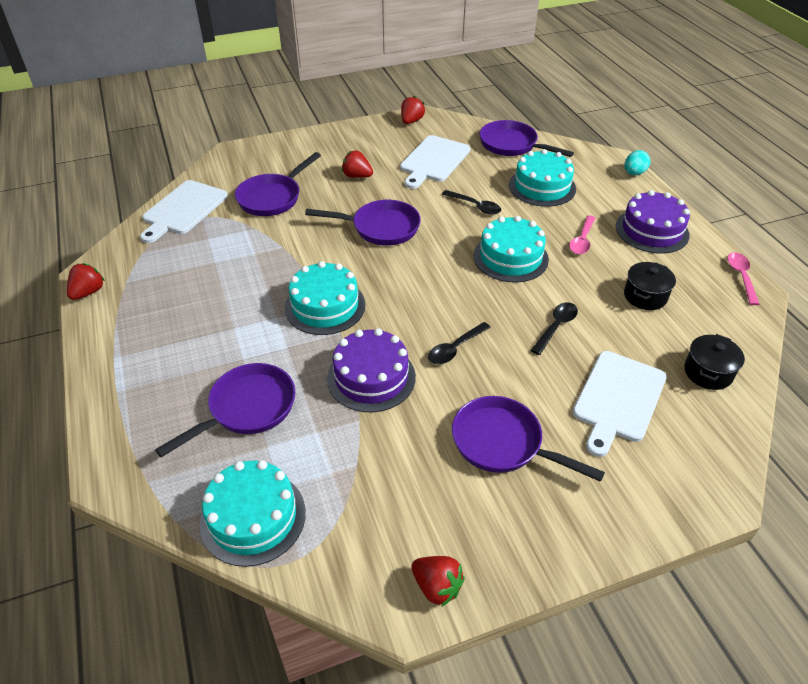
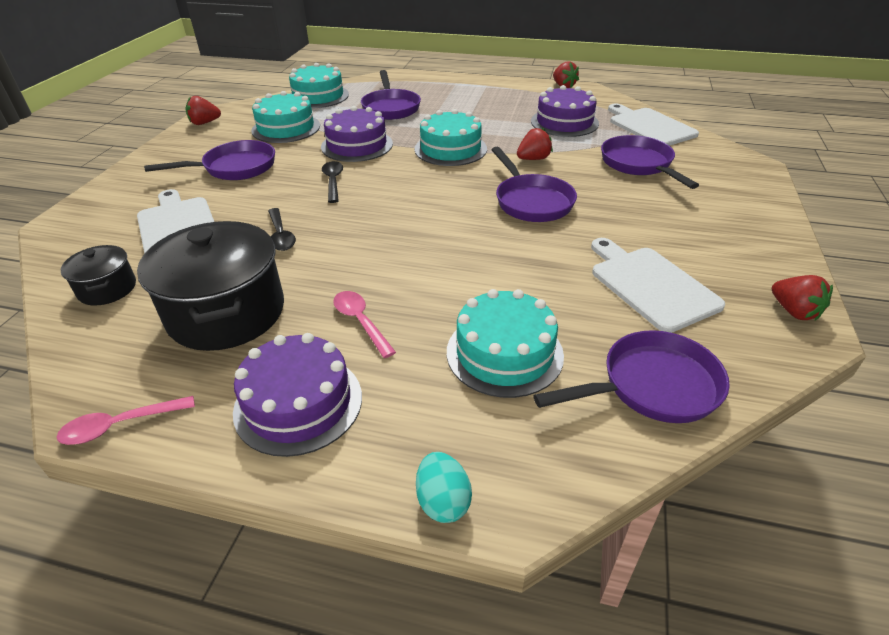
camera: 125 degrees right, 5 degrees down
(205, 259) = (564, 122): none -> purple cake
(357, 176) = (649, 218): red strawberry -> red strawberry (533, 159)
(380, 228) = (531, 201): purple pan -> purple pan turned 60 degrees counterclockwise
(475, 206) = (513, 273): black spoon -> none
(510, 257) = (397, 255): turquoise cake -> turquoise cake (286, 128)
(645, 296) = (226, 313): black pot -> black pot, size x1.98
(741, 277) = (120, 425): pink spoon -> pink spoon turned 120 degrees clockwise

